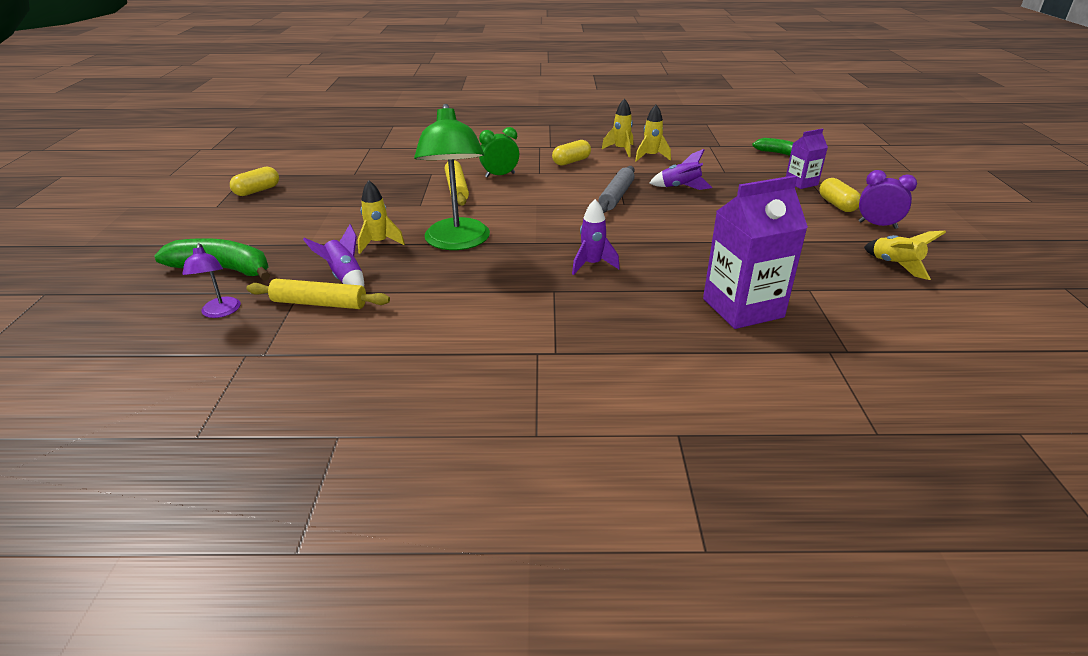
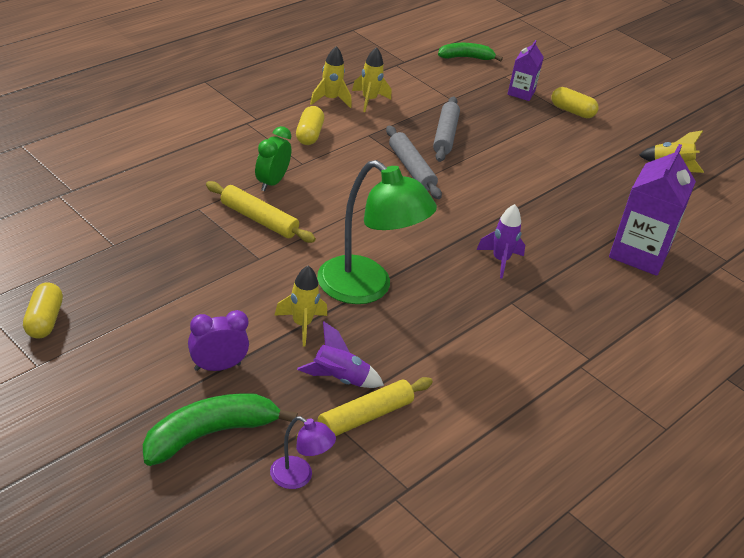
camera: 50 degrees left, 5 degrees up
(680, 187) = (445, 135): purple rocket -> grey rolling pin
(877, 225) = (619, 125): purple clock -> purple clock (217, 367)

